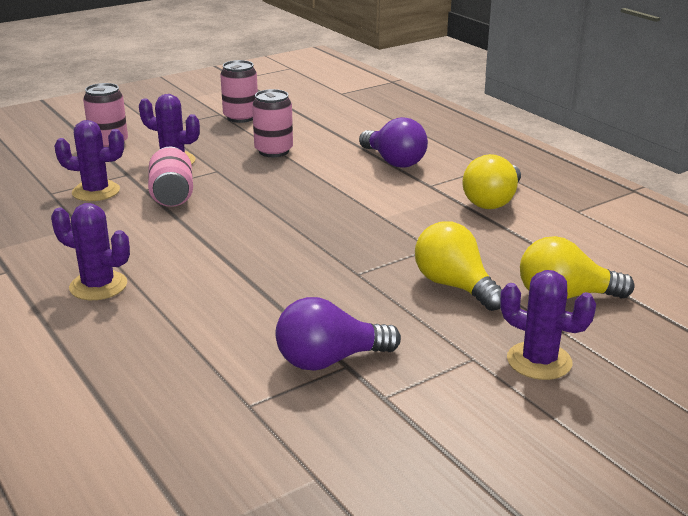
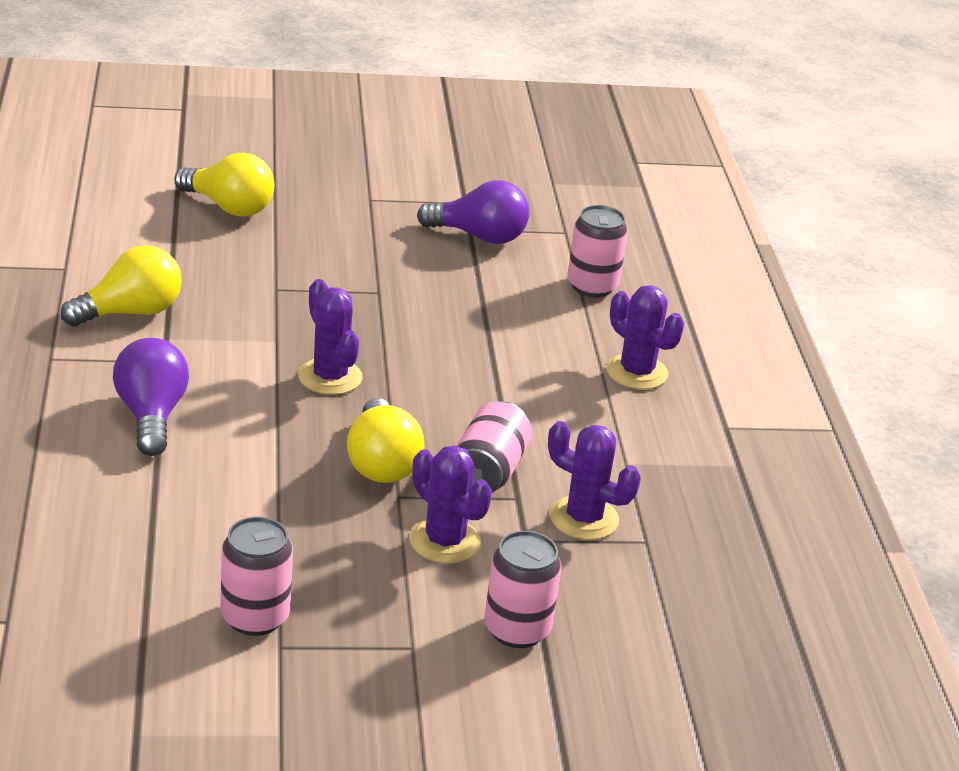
camera: 155 degrees left, 5 degrees up
(273, 151) = (285, 504): pink can -> pink can (592, 286)
(455, 286) = (307, 248): yellow light bulb -> yellow light bulb (381, 463)
(539, 361) = (325, 180): purple cactus -> purple cactus (330, 377)

